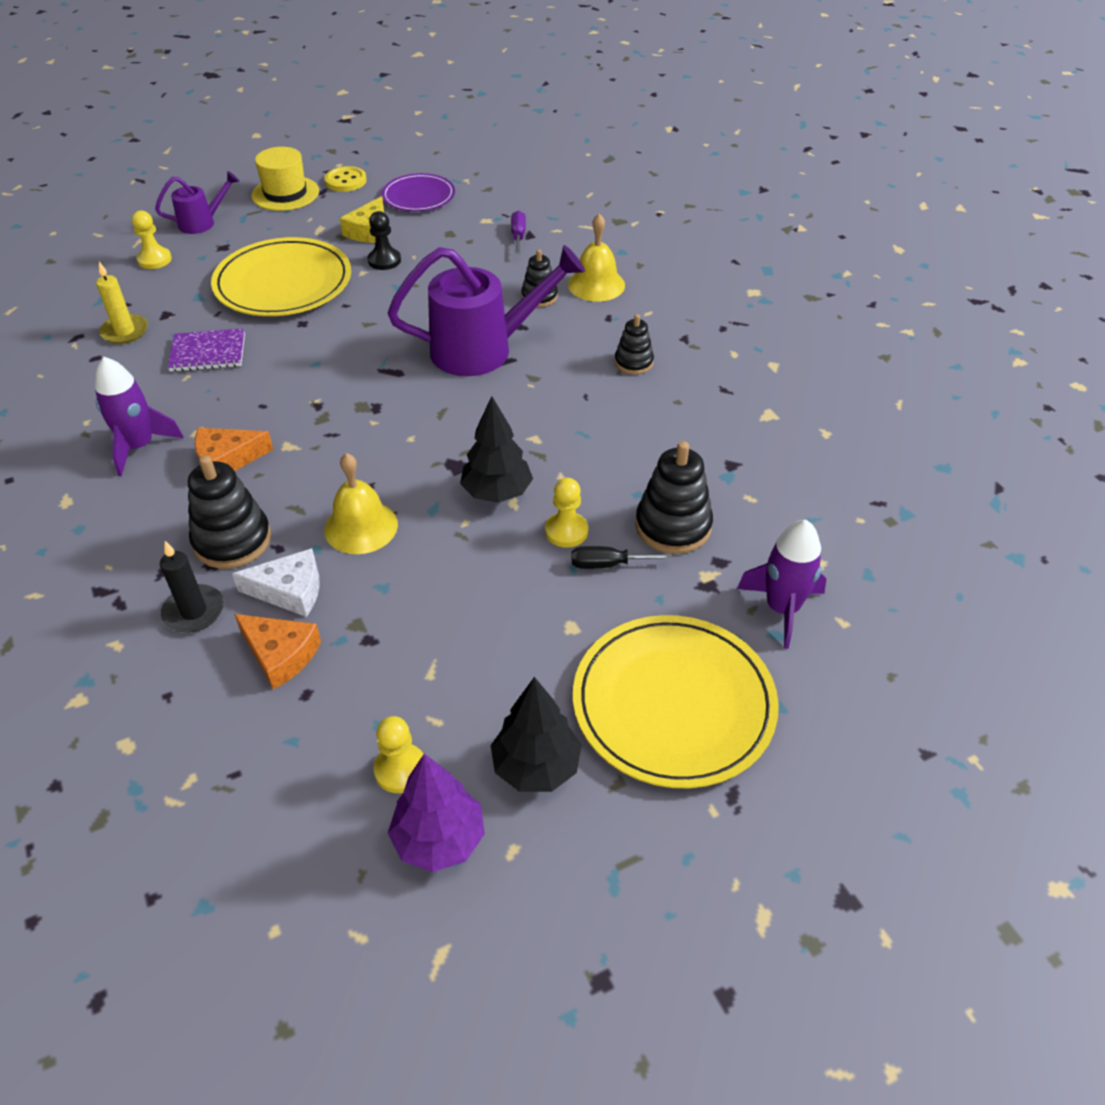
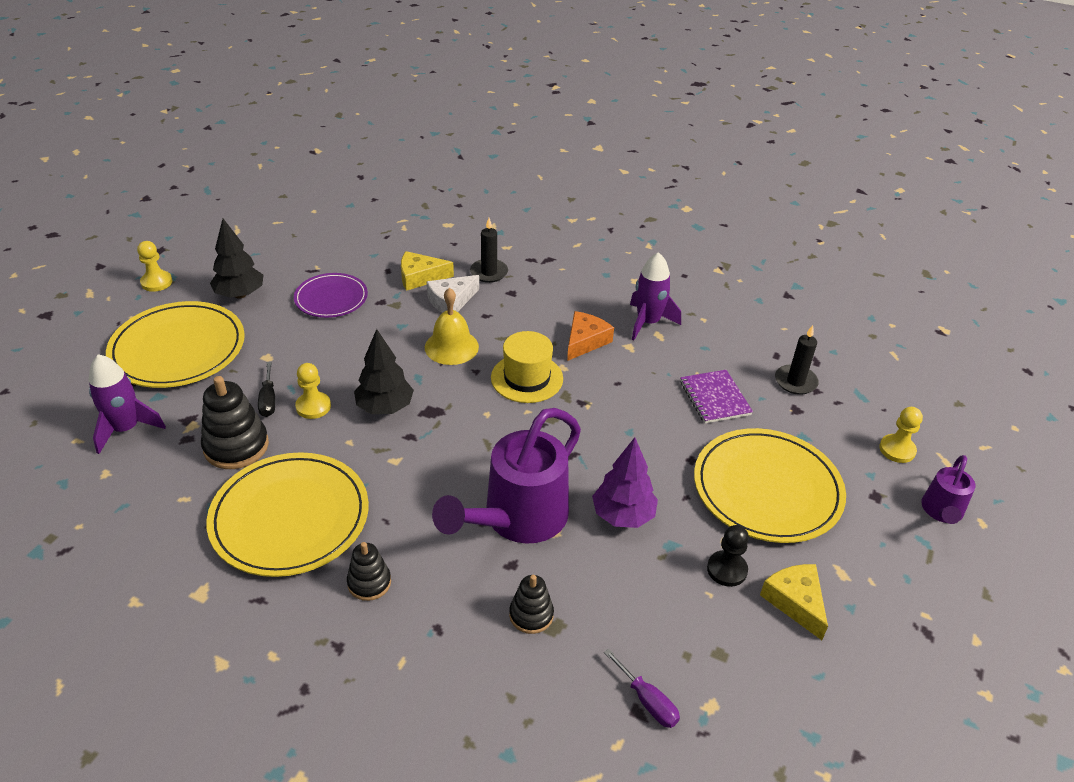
camera: 140 degrees right, 5 degrees down
(125, 331) = (795, 382): yellow candle -> black candle
(208, 352) = (715, 398): purple notebook -> purple notebook turned 60 degrees counterclockwise
(232, 540) = (516, 307): black stacking toy -> none
(280, 655) = (420, 277): orange cheese -> yellow cheese
(285, 193) = (950, 602): yellow hat -> yellow hat (527, 378)
(345, 181) = (935, 668): yellow button -> none
(400, 769) = (309, 267): yellow pawn -> yellow pawn (156, 282)
(418, 196) = (830, 697): purple plate -> purple plate (331, 298)
(439, 839) = (268, 256): purple tree -> purple tree (623, 515)
(596, 284) = (489, 672): yellow bell -> none
(607, 564) = (268, 400): black screwdriver -> black screwdriver turned 120 degrees clockwise
(663, 435) = (290, 517): none -> yellow plate

